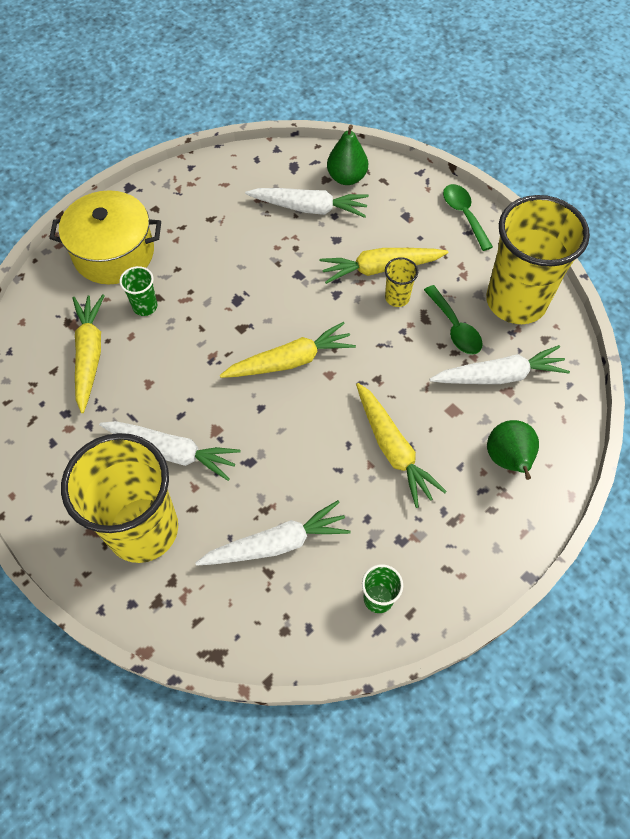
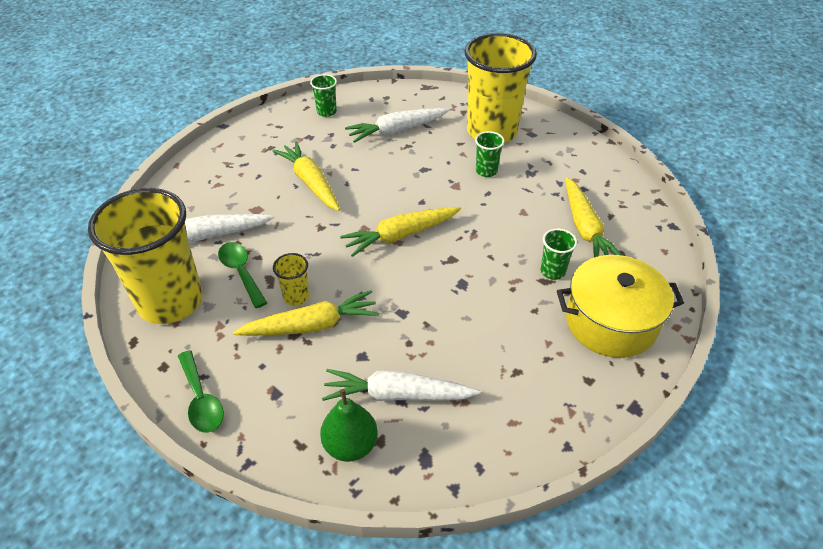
camera: 175 degrees right, 15 degrees down
(172, 452) = (486, 171): white carrot -> green cup
(508, 460) = (219, 181): green pear -> none

